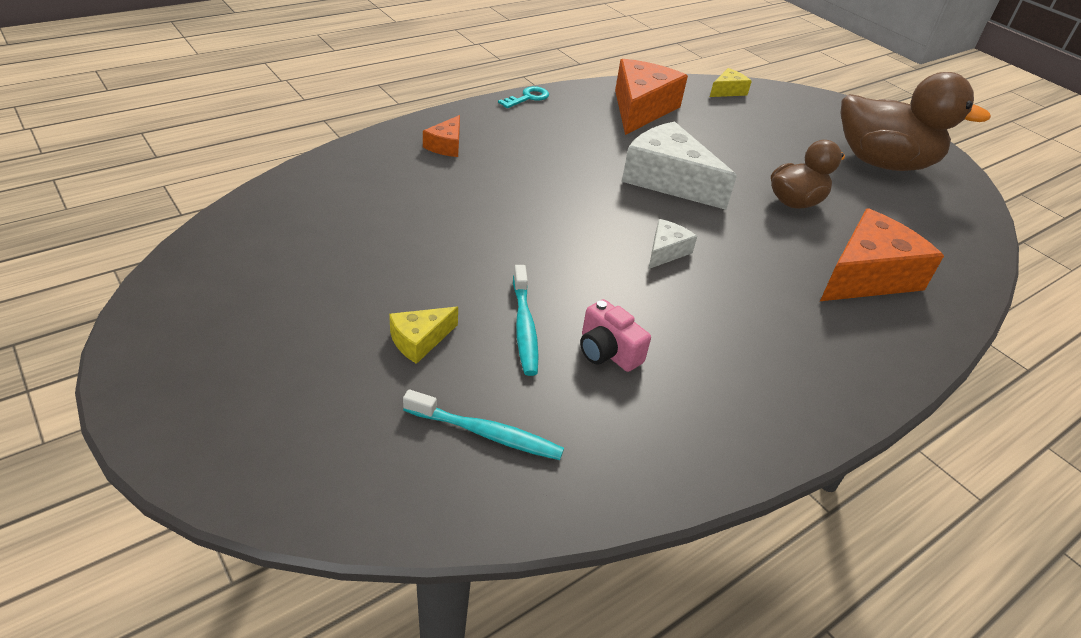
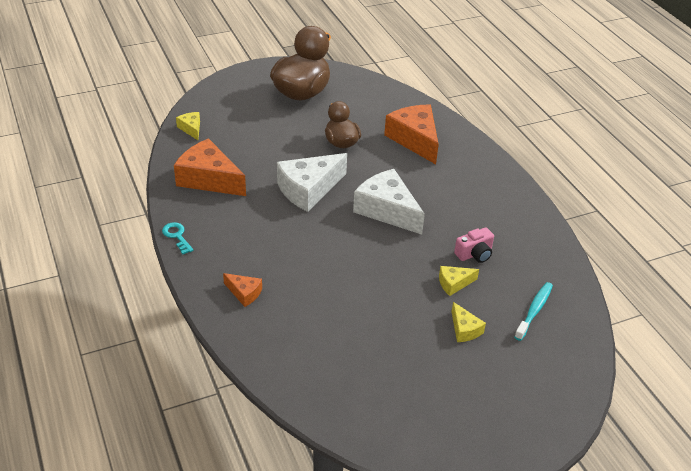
camera: 75 degrees left, 0 degrees up
(524, 327) = (454, 283): turquoise toothbrush -> yellow cheese
(666, 251) = (387, 210): white cheese -> white cheese, size x2.07

